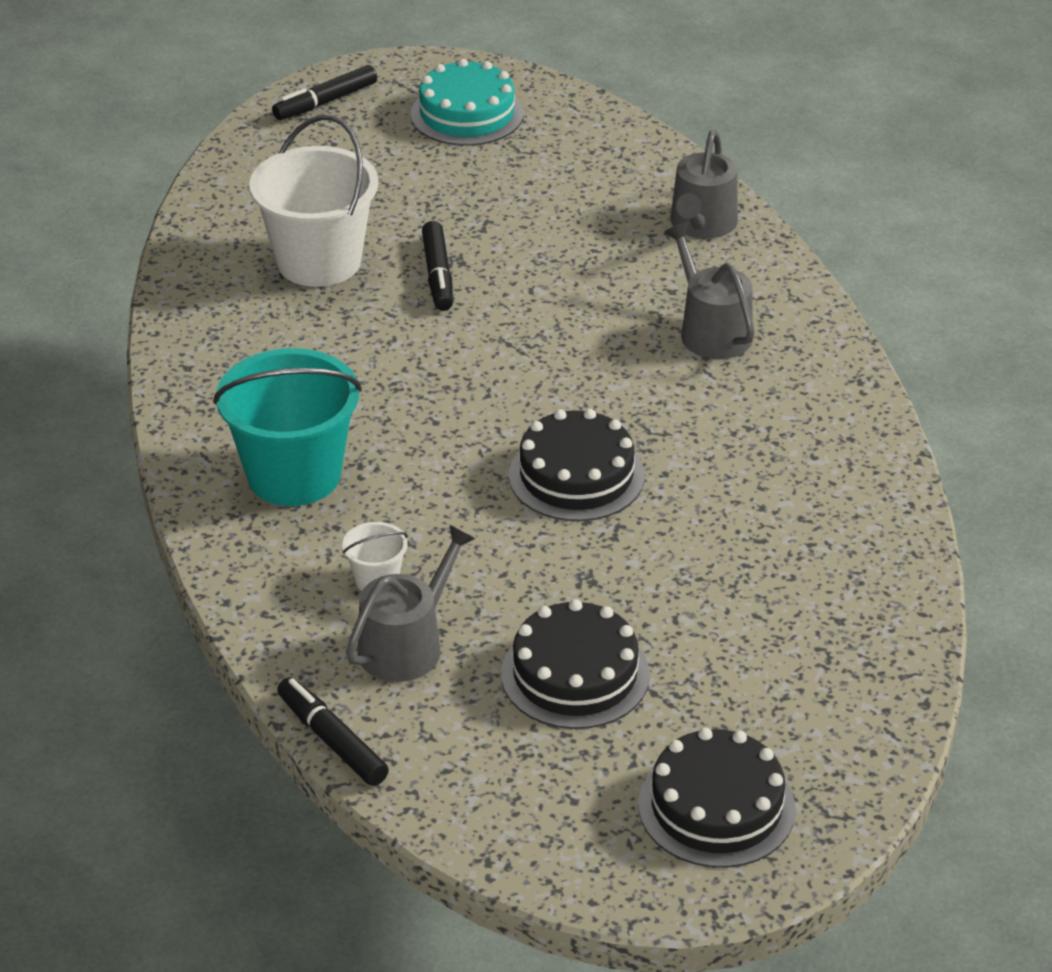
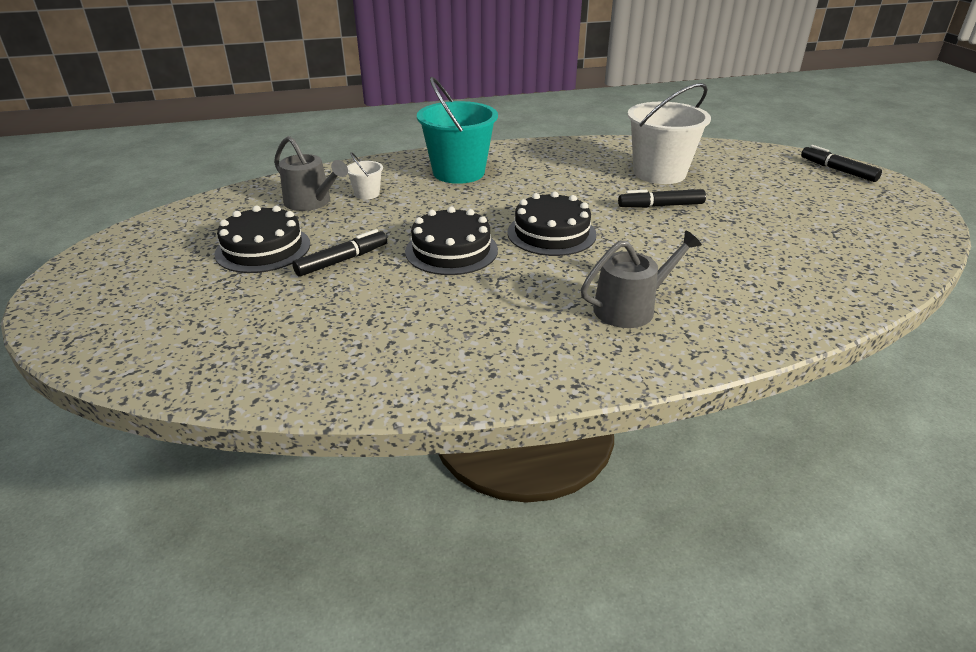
camera: 90 degrees right, 5 degrees down
(332, 740) = (249, 186): black marker -> black marker (342, 260)
(467, 114) = (866, 213): turquoise cake -> none
(701, 224) = (783, 308): grey watering can -> none
(716, 807) = (118, 293): black cake -> black cake (551, 233)

